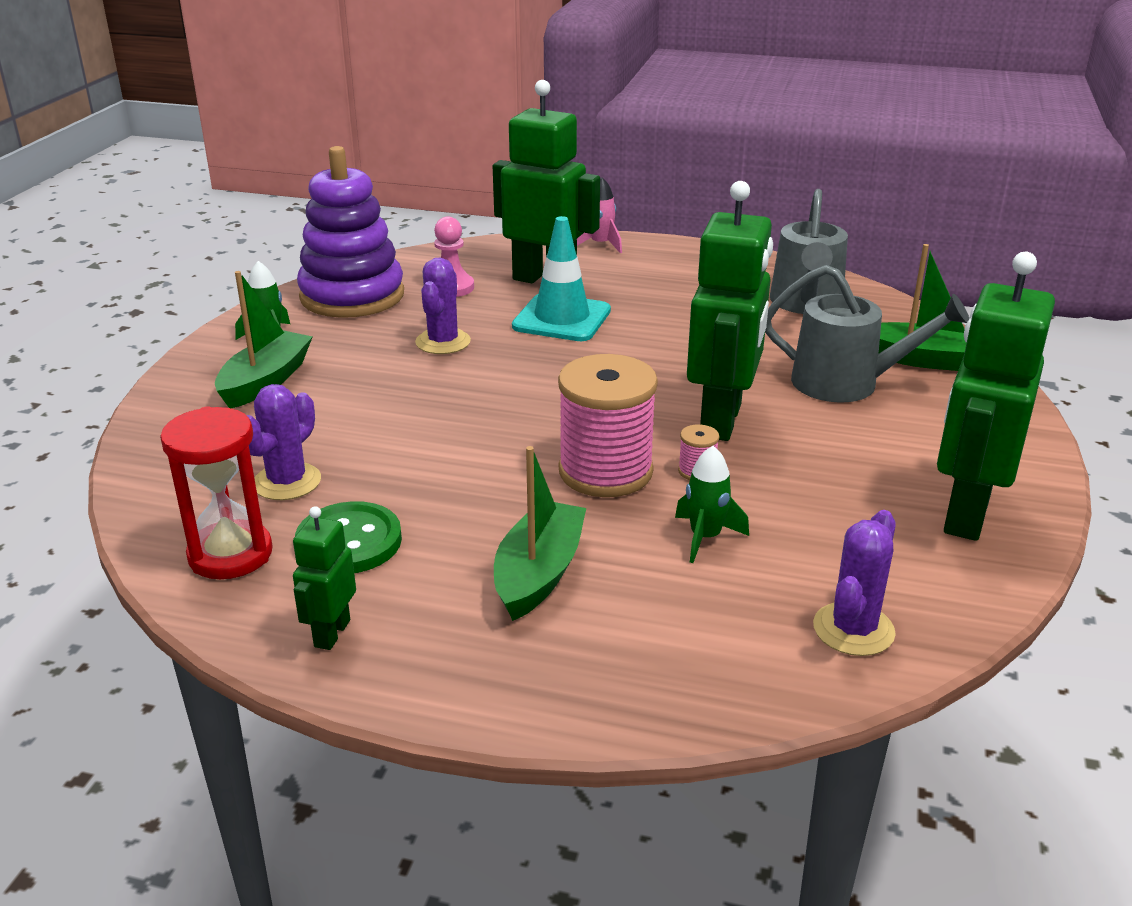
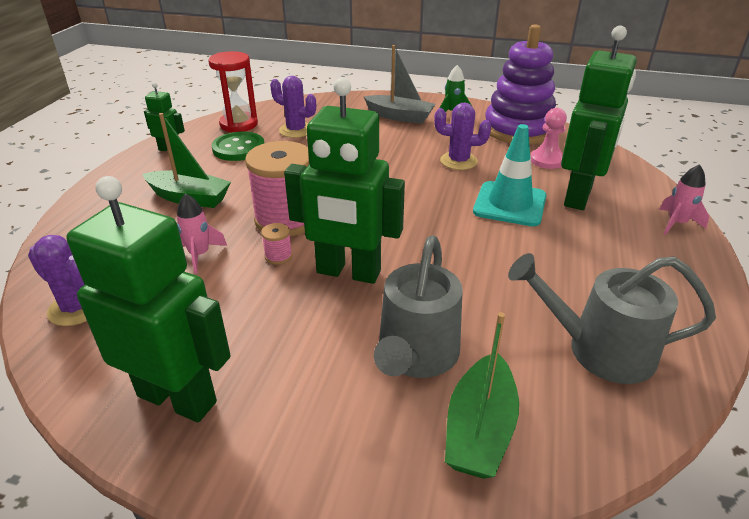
camera: 90 degrees right, 5 degrees up
(266, 381) = (400, 116): green boat -> grey boat
(705, 537) = (199, 255): green rocket -> pink rocket

